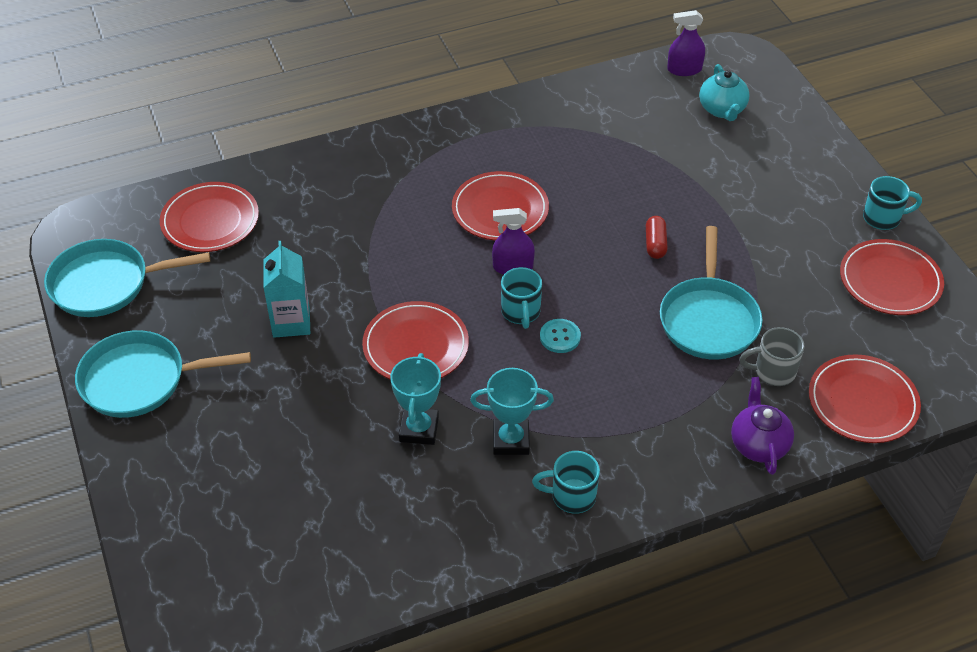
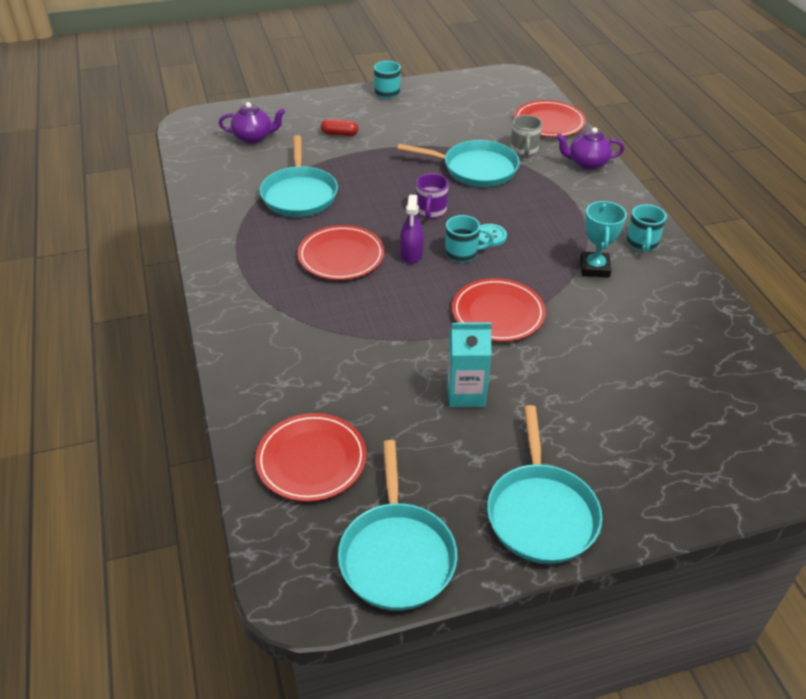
camera: 85 degrees left, 5 degrees down
(419, 429) = (588, 315): turquoise trophy -> none
(601, 279) = (431, 211): none -> purple mug
(611, 163) = (299, 194): none -> turquoise pan
(655, 244) = (396, 183): red capsule -> red capsule (339, 134)
(684, 69) = (197, 148): purple spray bottle -> none
(722, 110) = (254, 137): turquoise teapot -> purple teapot
(890, 281) = (445, 98): red plate -> none

